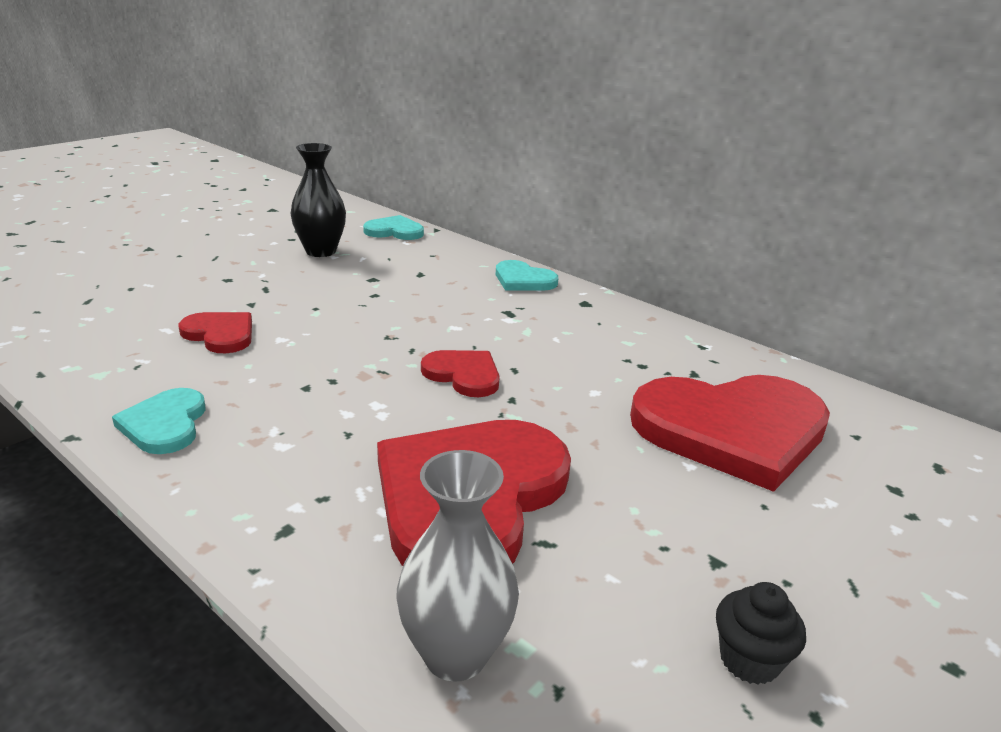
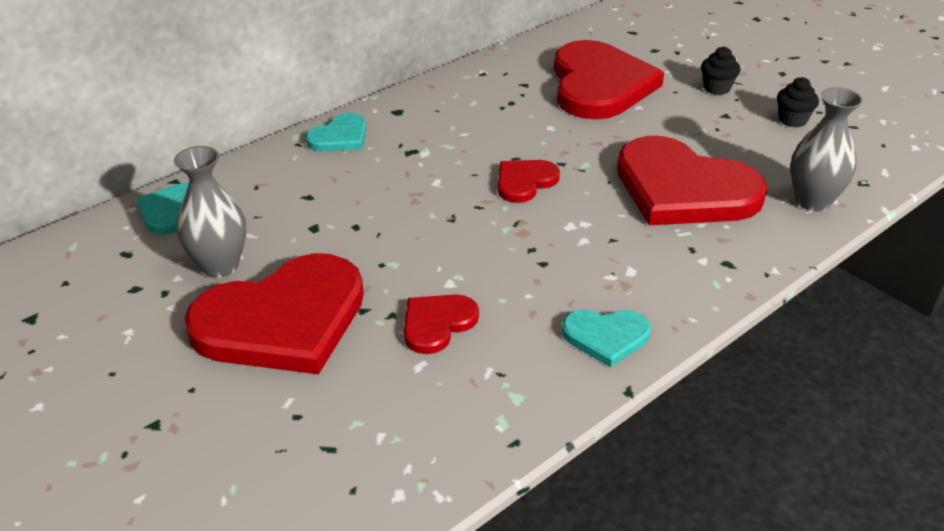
camera: 80 degrees left, 10 degrees up
(246, 276) = (283, 320): none -> red heart
(321, 251) = (220, 266): black vase -> grey vase
(809, 556) = (716, 88): none -> black cupcake

